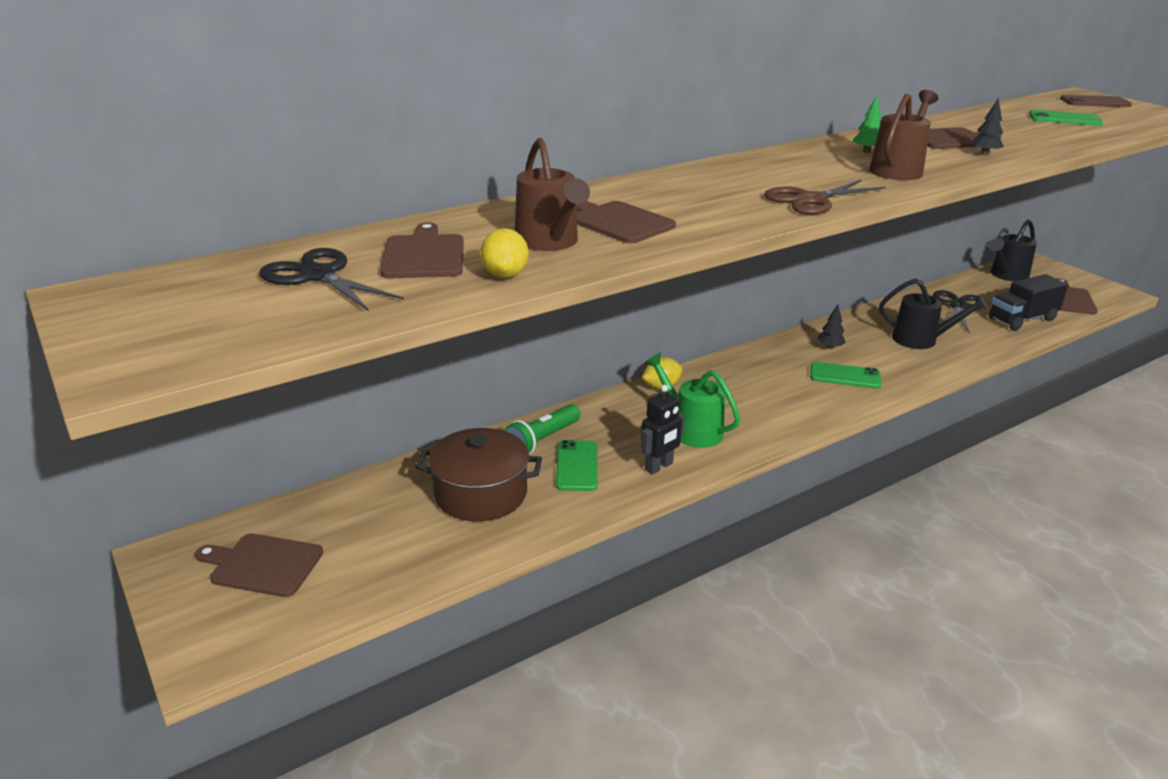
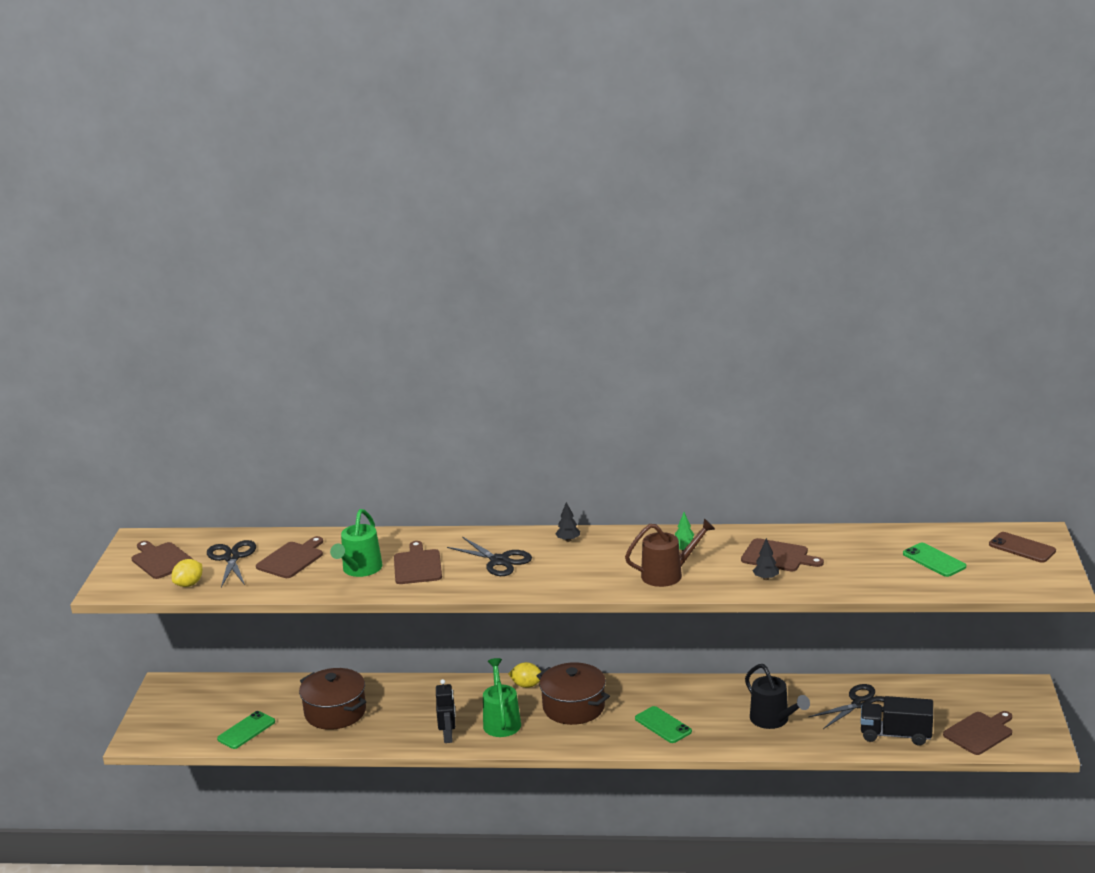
camera: 40 degrees right, 5 degrees down
(263, 564) = (199, 707): brown cutting board -> brown cutting board (161, 560)
(505, 275) = (307, 585): yellow lemon -> yellow lemon (189, 584)
(542, 440) = (407, 693): green flashlight -> none
(550, 242) = (360, 570): brown watering can -> green watering can
(577, 466) = (405, 717): green phone -> green phone (246, 730)
(659, 467) = (448, 736): black robot -> black robot turned 90 degrees counterclockwise
(706, 197) = (499, 561): none -> black scissors
(740, 390) = (573, 707): none -> brown pot
(811, 200) = (554, 583): brown scissors -> none
(830, 347) = (690, 700): black tree -> black tree (568, 540)
(1006, 275) = (968, 692): black watering can -> none

